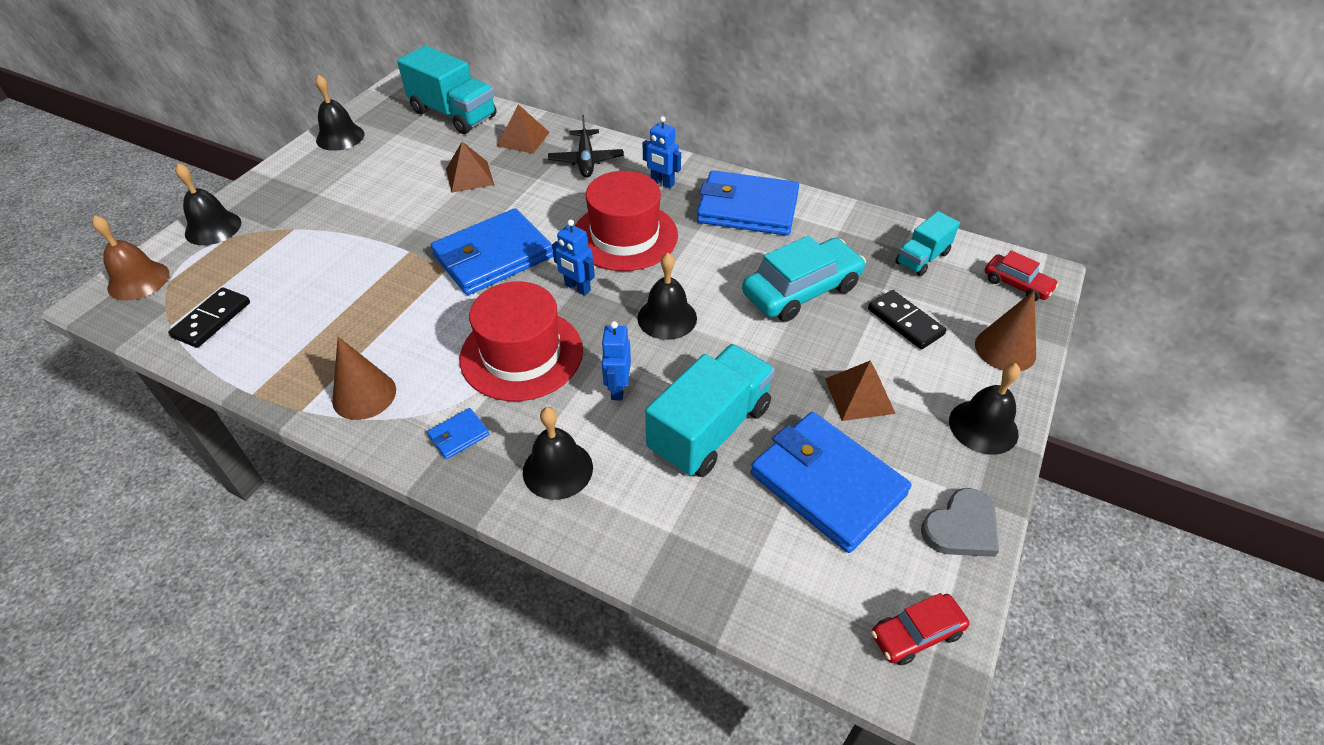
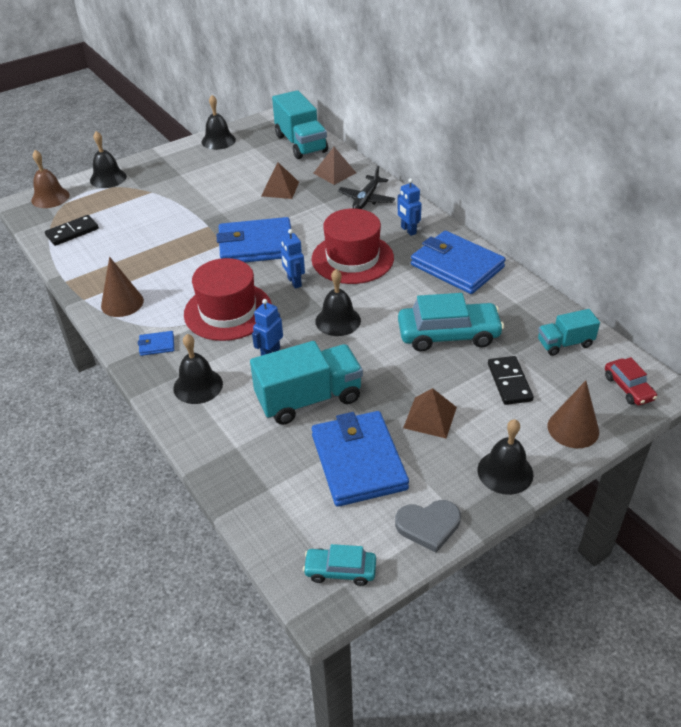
camera: 30 degrees right, 5 degrees down
(916, 634) = (340, 570): red car -> turquoise car

